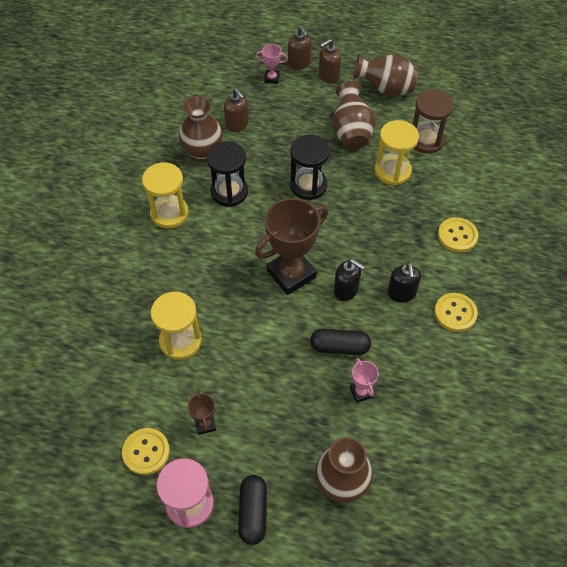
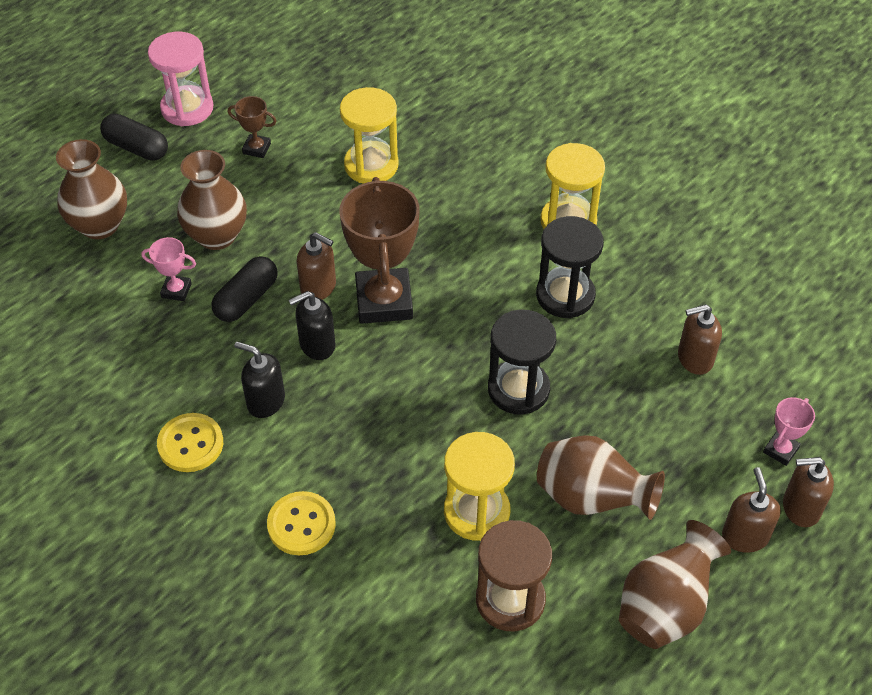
camera: 120 degrees right, 5 degrees down
(146, 452) = (266, 97): yellow button -> none
(203, 151) = (661, 297): brown vase -> brown vase (217, 235)
(304, 313) = (318, 287): none -> brown soap dispenser

